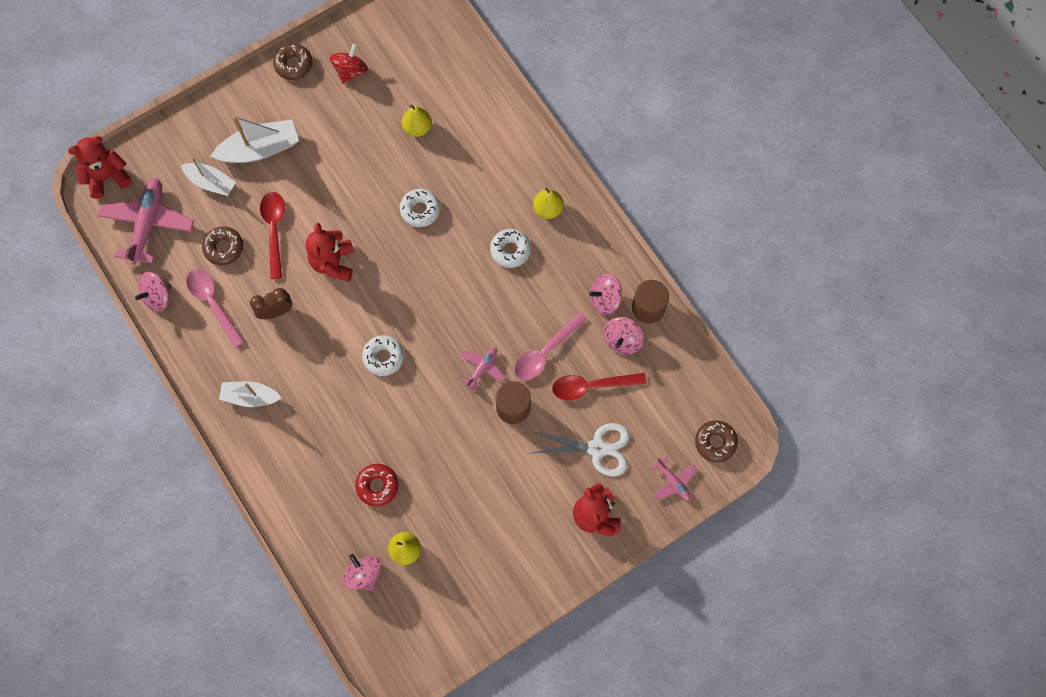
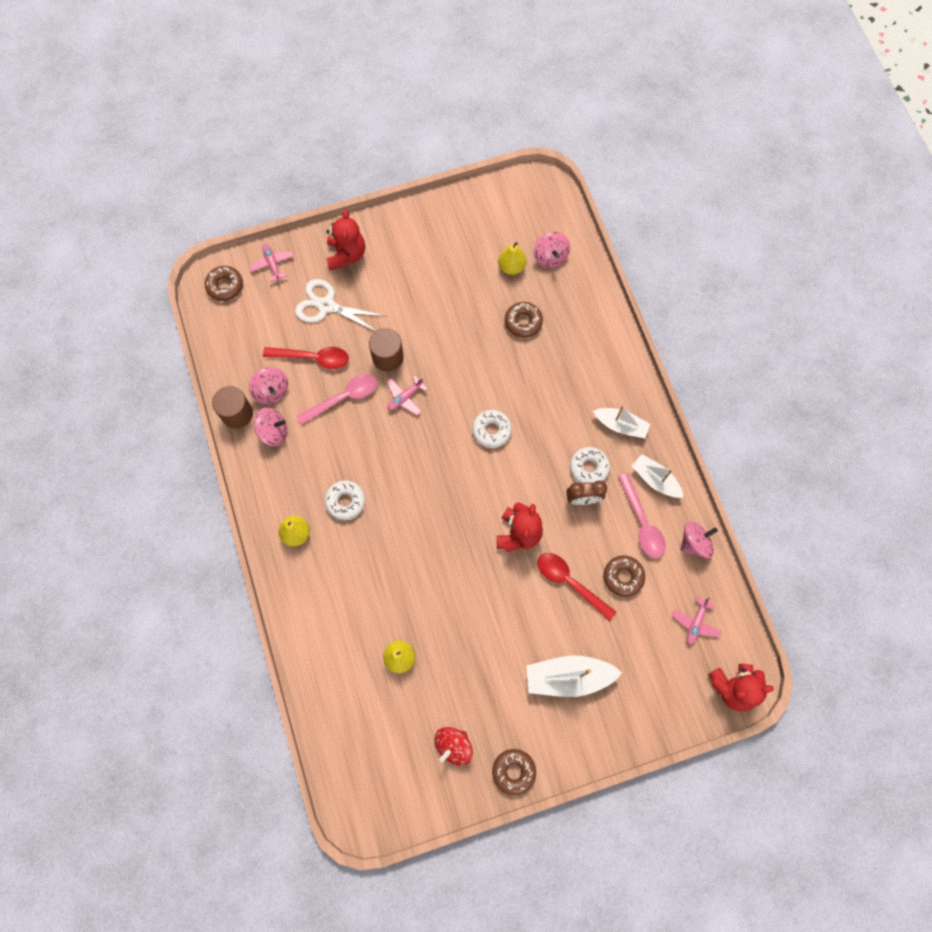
camera: 165 degrees left, 0 degrees up
(148, 224) = (696, 623): pink plane -> pink plane, size x0.51
(211, 182) = (625, 652): white boat -> white boat (655, 479)
(274, 230) = (569, 582): red spoon -> red spoon turned 120 degrees clockwise
(377, 486) = (523, 322): red donut -> brown donut
(420, 210) = (421, 565): white donut -> white donut (589, 468)
(622, 340) = (271, 391): pink spinning top -> pink spinning top turned 105 degrees clockwise

